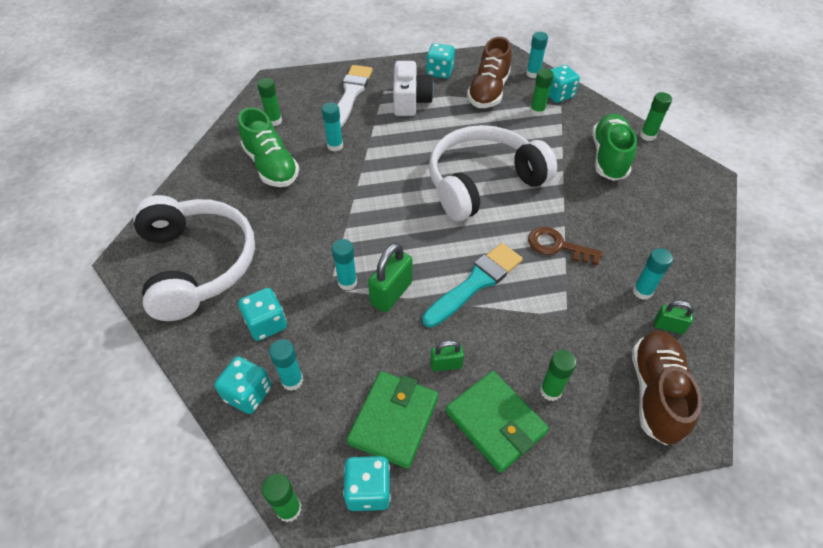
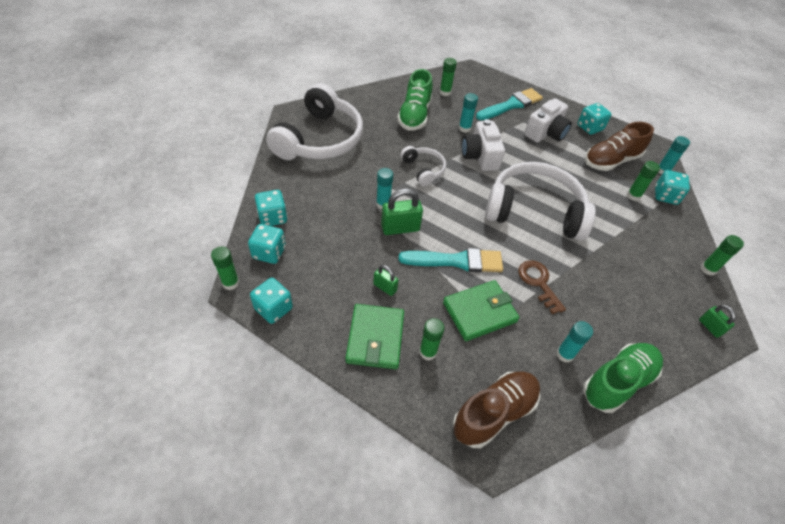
camera: 40 degrees right, 0 degrees up
(266, 324) = (318, 192): turquoise dice -> turquoise dice (269, 252)
(292, 380) = (299, 228): turquoise glue stick -> none
(344, 216) = (423, 169): none -> white headphones
(351, 93) = (511, 105): white brush -> turquoise brush
(381, 164) = (480, 156): none -> white camera
(394, 420) = (324, 289): green wallet -> green wallet (479, 312)
(609, 157) = (653, 260): green shoe -> green shoe (617, 382)
(668, 326) = (556, 388): green padlock -> green padlock (710, 327)

